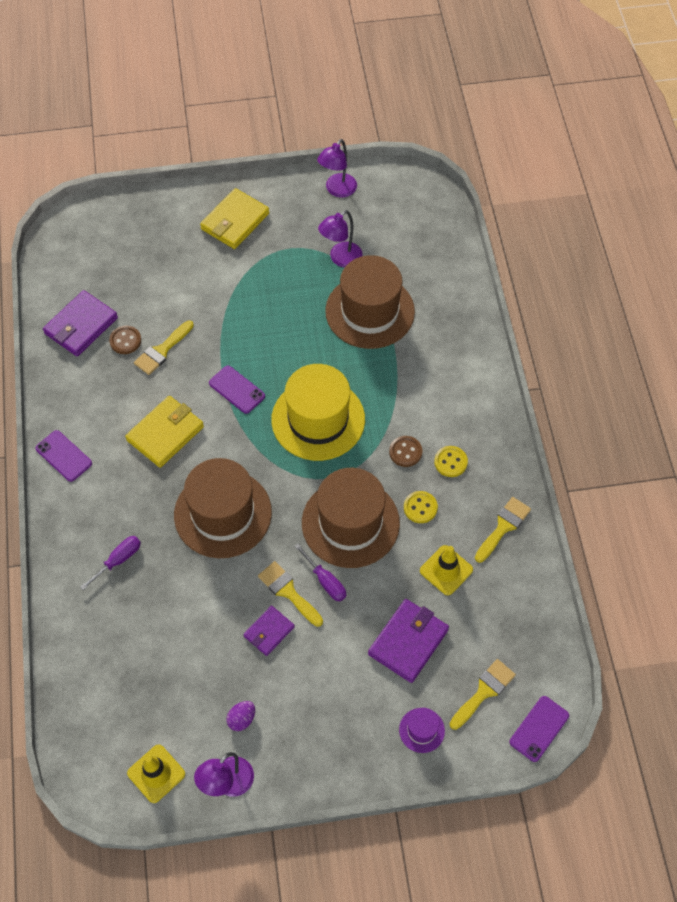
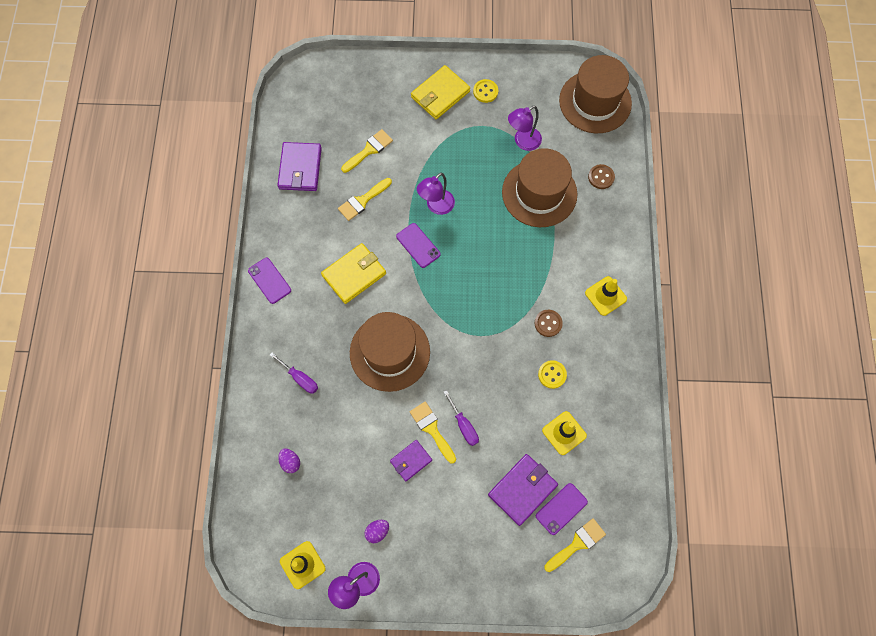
camera: 10 degrees right, 10 degrees up
(81, 326) = (300, 168): purple wallet -> purple wallet turned 45 degrees counterclockwise
(118, 560) = (300, 378): purple screwdriver -> purple screwdriver turned 75 degrees clockwise
(122, 657) = (290, 462): none -> purple egg
(125, 341) = (334, 187): brown button -> brown button (601, 177)
(318, 419) = (480, 283): yellow hat -> none
(337, 190) = (530, 79): purple lamp -> purple lamp (436, 206)
(350, 523) = (492, 378): brown hat -> brown hat (595, 102)
(421, 730) = (520, 567): purple hat -> none
(450, 462) = (584, 339): yellow button -> yellow button (485, 91)
(467, 411) = (605, 296): none -> yellow traffic cone
(503, 527) = (618, 403): yellow brush -> yellow brush (369, 150)
(539, 729) = (617, 584): purple phone -> purple phone (561, 509)

